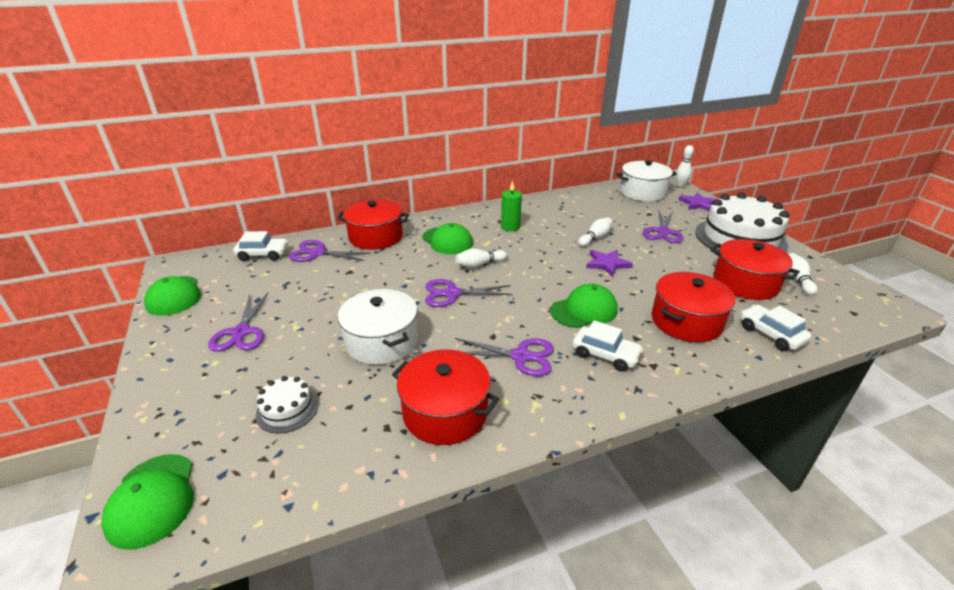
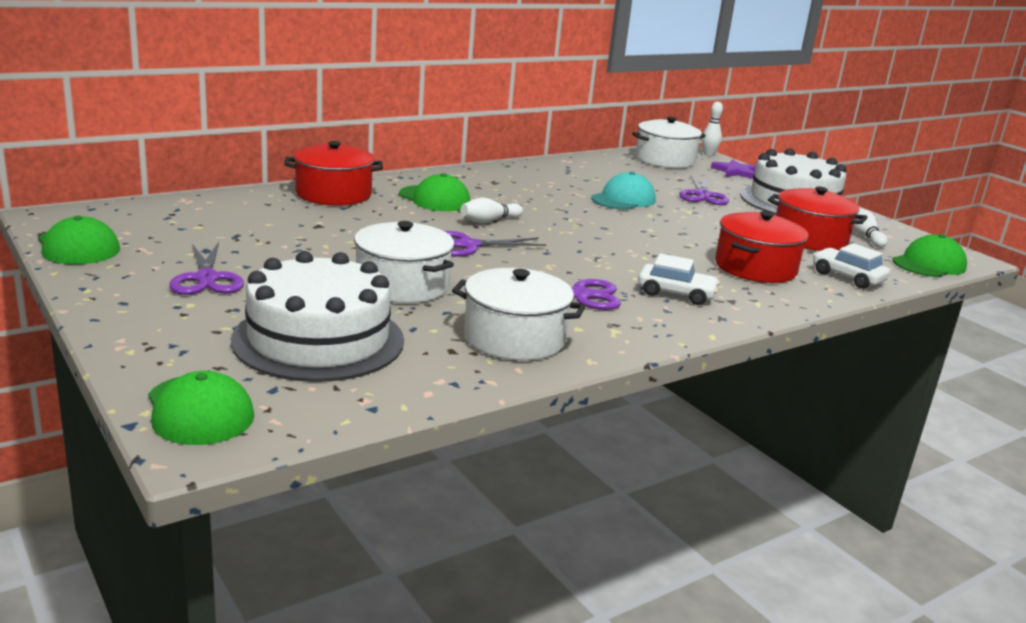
camera: 15 degrees left, 10 degrees down
(263, 254) = (181, 208): white car -> none
(287, 409) = (318, 340): white cake -> white cake, size x2.22
(317, 253) = (260, 208): purple scissors -> none
(445, 412) = (514, 338): red pot -> white pot
(510, 227) = (511, 188): green candle -> none
(584, 310) = (636, 259): green cap -> green cap (929, 264)
(595, 238) = (623, 199): white bowling pin -> turquoise cap
(607, 264) = (647, 222): purple star -> none

